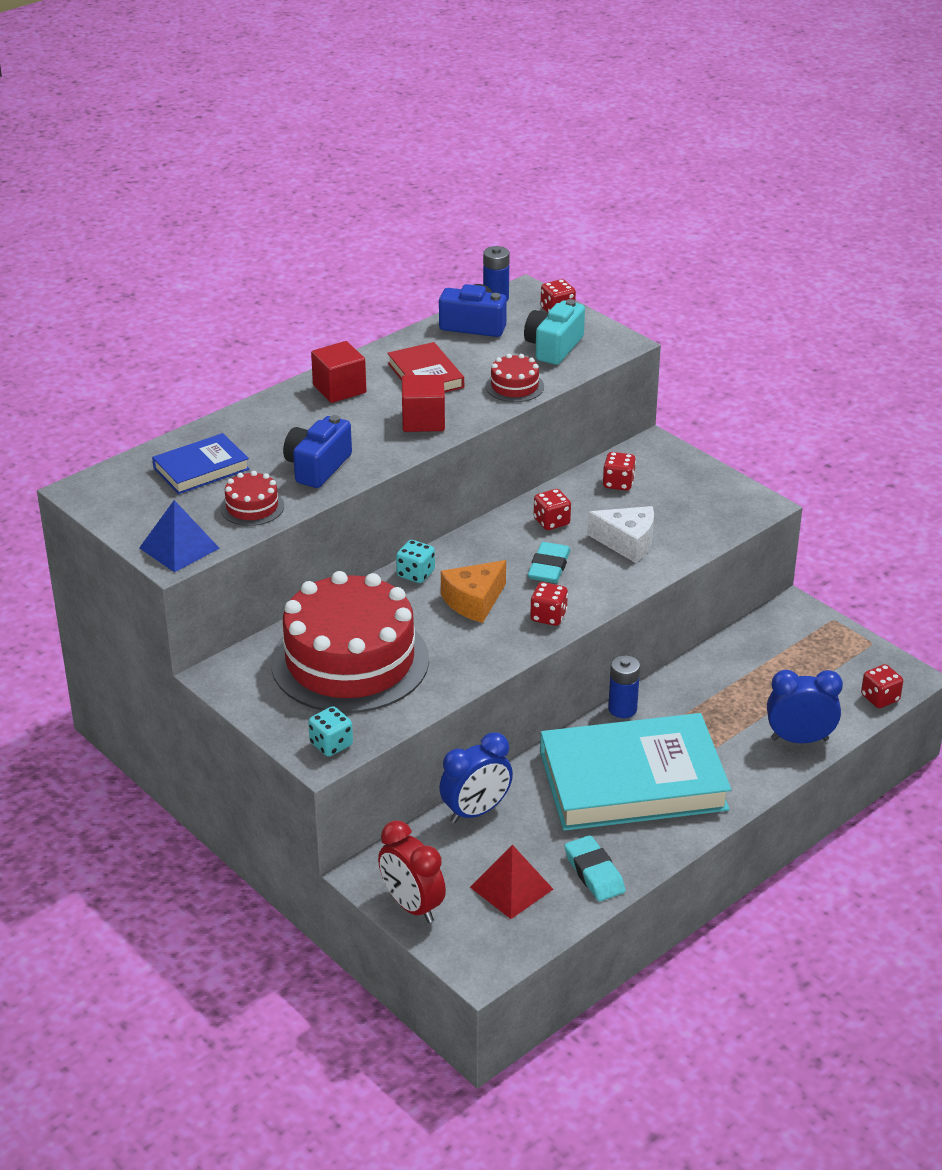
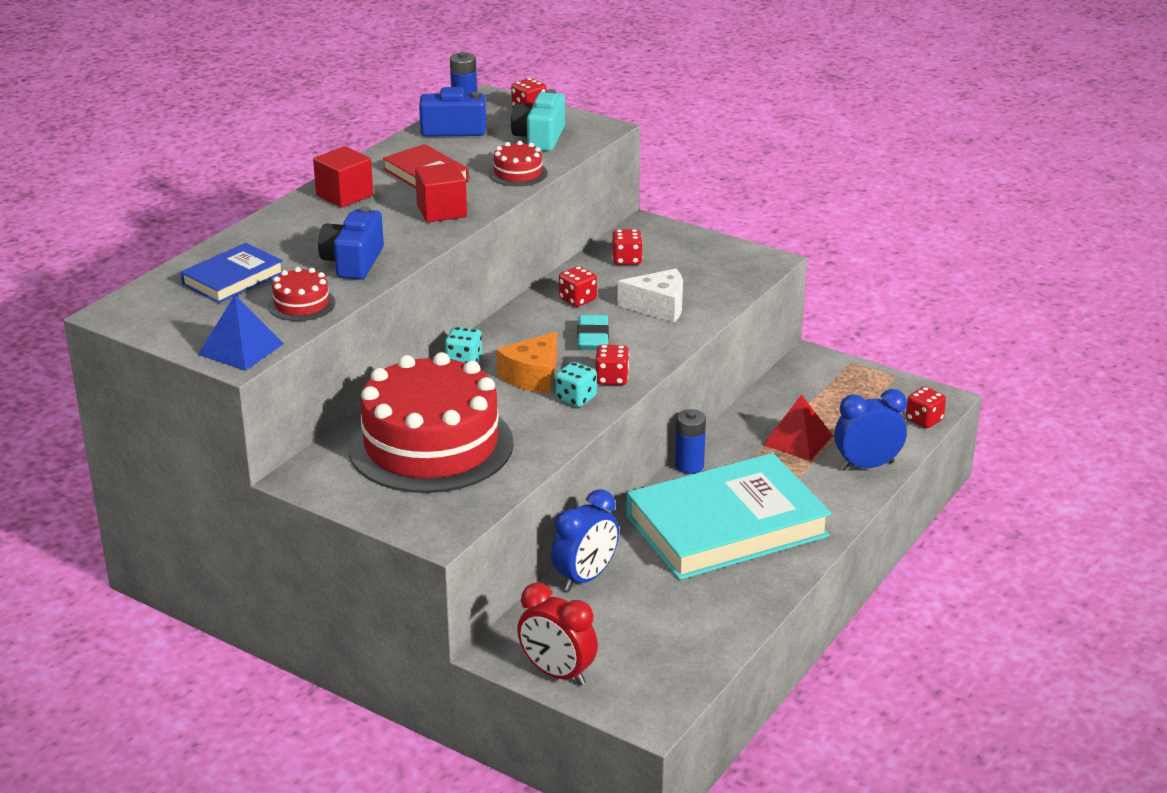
camera: 15 degrees left, 5 degrees down
(331, 744) = (444, 521): turquoise dice -> turquoise dice (576, 398)
(511, 888) = (650, 640): red pyramid -> red pyramid (798, 440)
(594, 873) = (725, 612): turquoise eraser -> none

